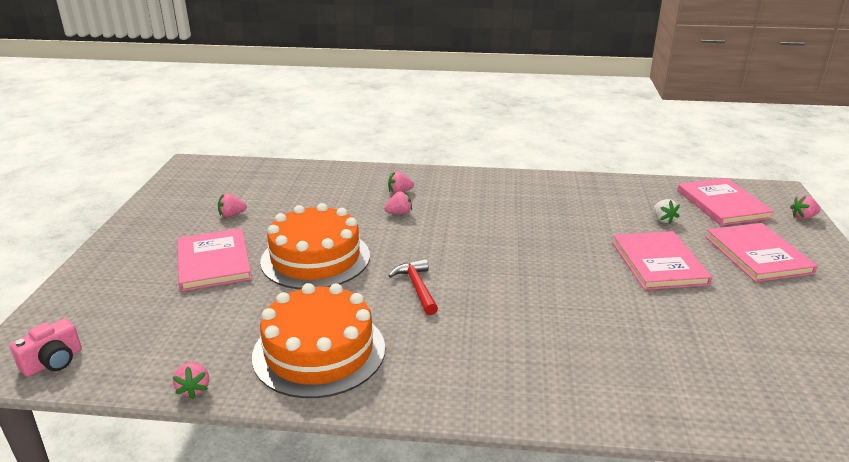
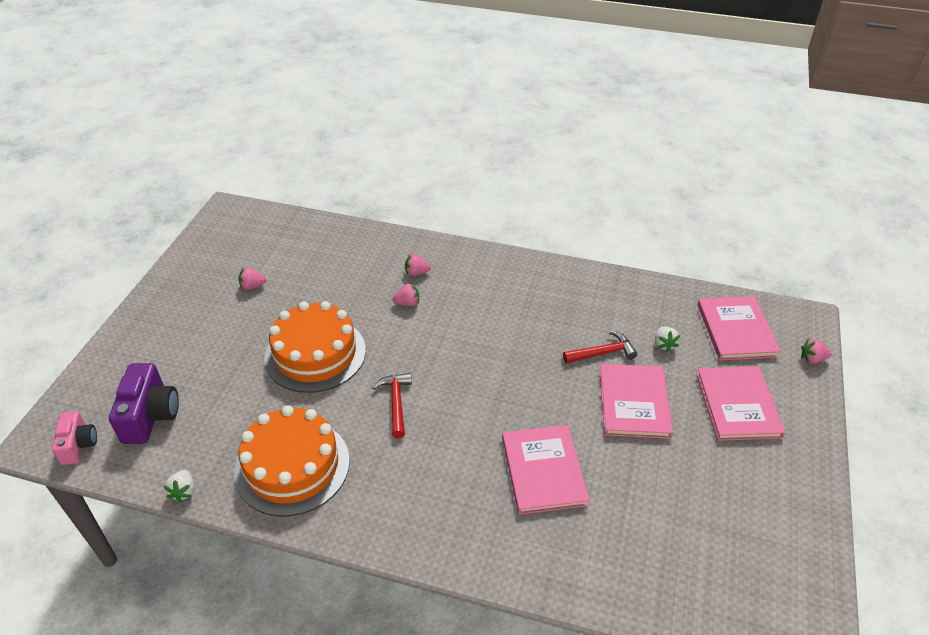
camera: 10 degrees right, 15 degrees up
(53, 362) = (79, 445): pink camera -> pink camera turned 60 degrees counterclockwise
(139, 327) = (150, 416): none -> purple camera
(194, 389) = (183, 491): pink strawberry -> white strawberry
(213, 262) = (225, 346): pink book -> pink book (543, 471)
(608, 231) = (602, 353): none -> red hammer

